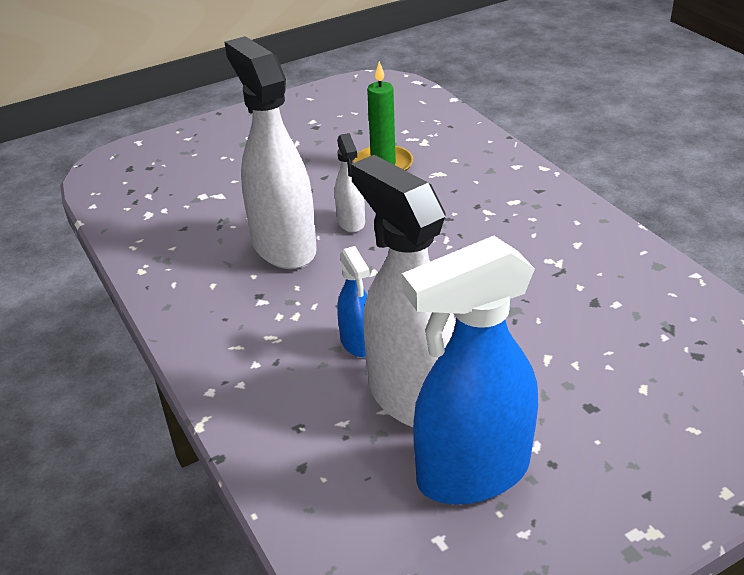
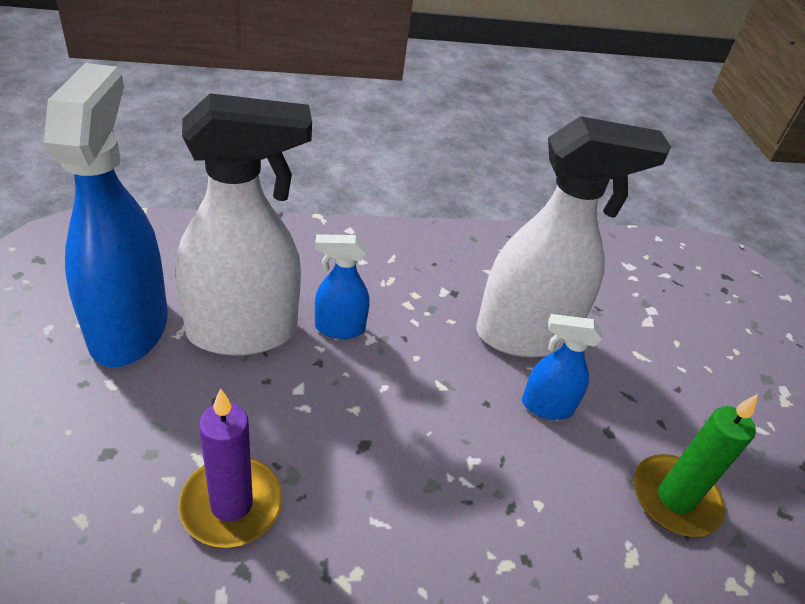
camera: 105 degrees right, 5 degrees up
(351, 222) = (546, 406): white spray bottle -> blue spray bottle
(562, 326) = (231, 504): none -> purple candle

